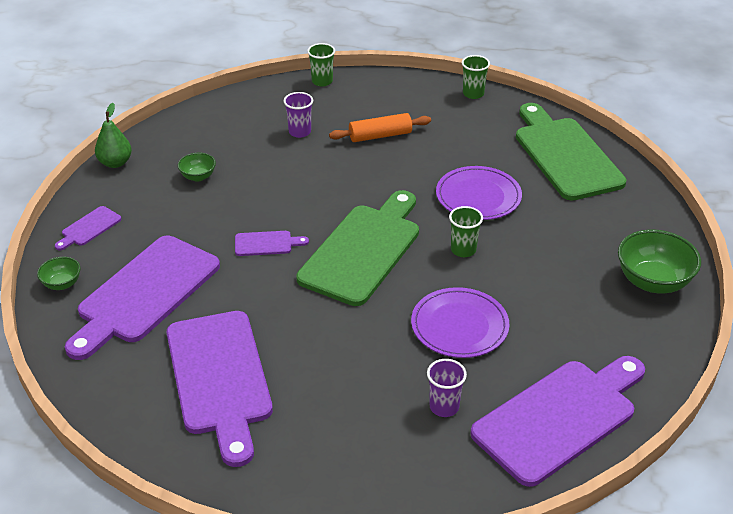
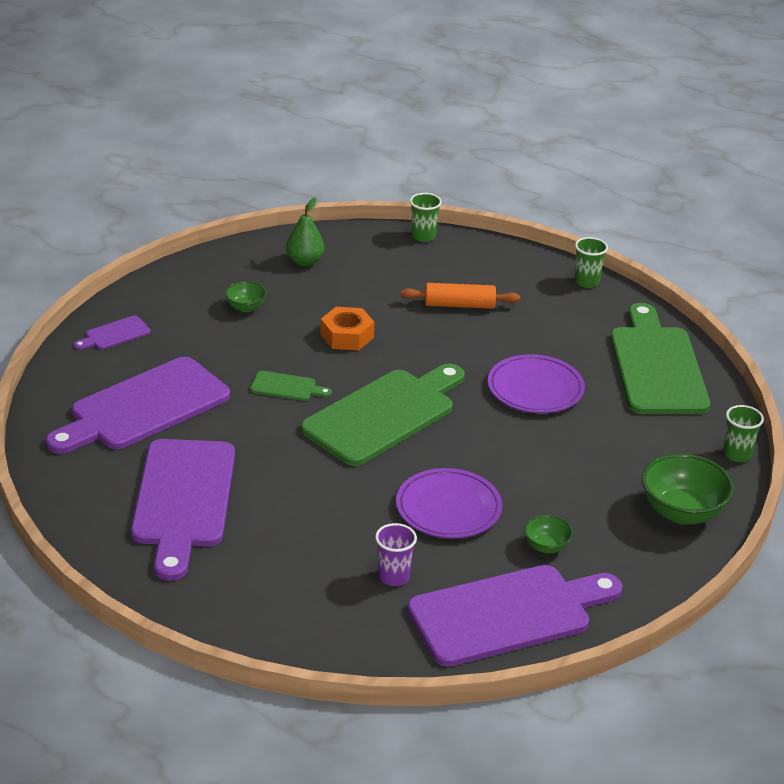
camera: 15 degrees right, 5 degrees down
(62, 284) = (67, 381): green bowl -> green bowl (546, 546)
(115, 163) = (167, 276): green pear -> green pear (305, 261)
(266, 244) = (287, 387): purple cutting board -> green cutting board
(298, 184) = (347, 336): none -> orange nut
(299, 132) = (373, 284): purple cup -> none
(463, 250) = (490, 437): green cup -> green cup (737, 454)

